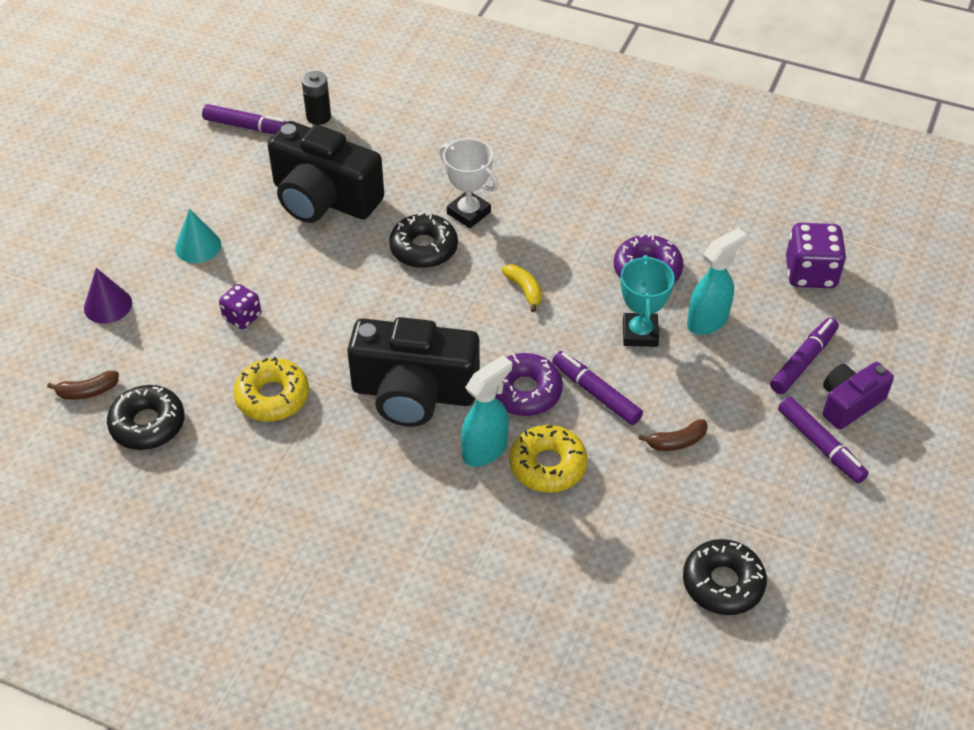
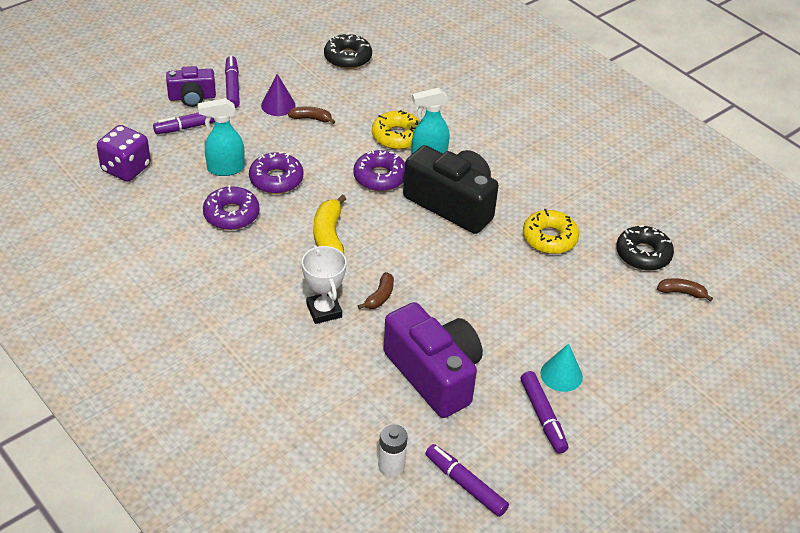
camera: 155 degrees left, 5 degrees down
(108, 305) = (652, 353): purple cone -> purple cone (278, 105)
(242, 317) = (548, 301): purple dice -> none
(318, 117) = (391, 466): black battery -> white battery
(324, 198) = (434, 374): black camera -> purple camera
(424, 248) = (380, 297): black donut -> brown banana
(524, 290) = (329, 236): yellow banana -> yellow banana, size x1.68
(596, 393) = (336, 159): purple marker -> purple marker (543, 416)
(640, 333) = (276, 179): turquoise trophy -> purple donut

